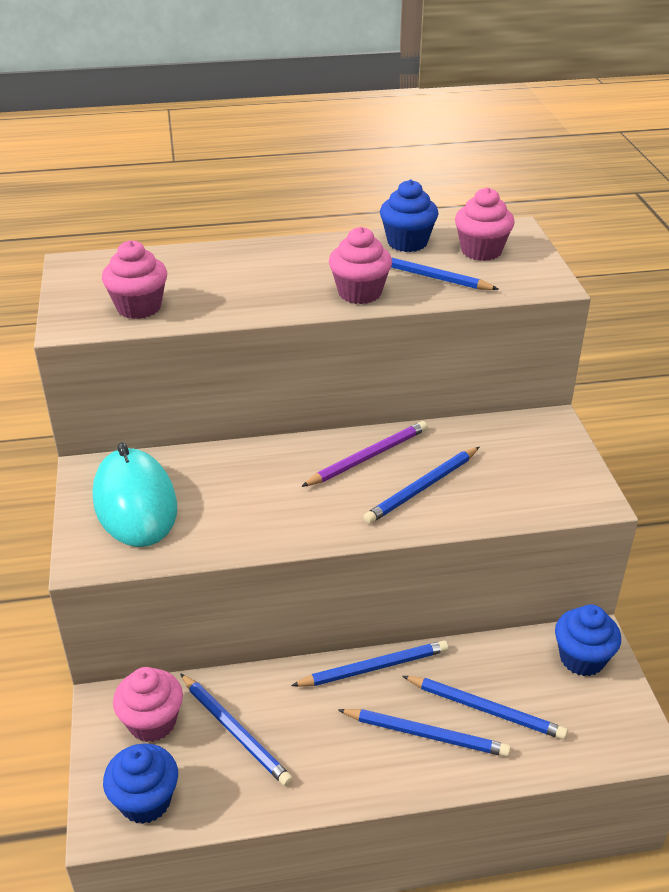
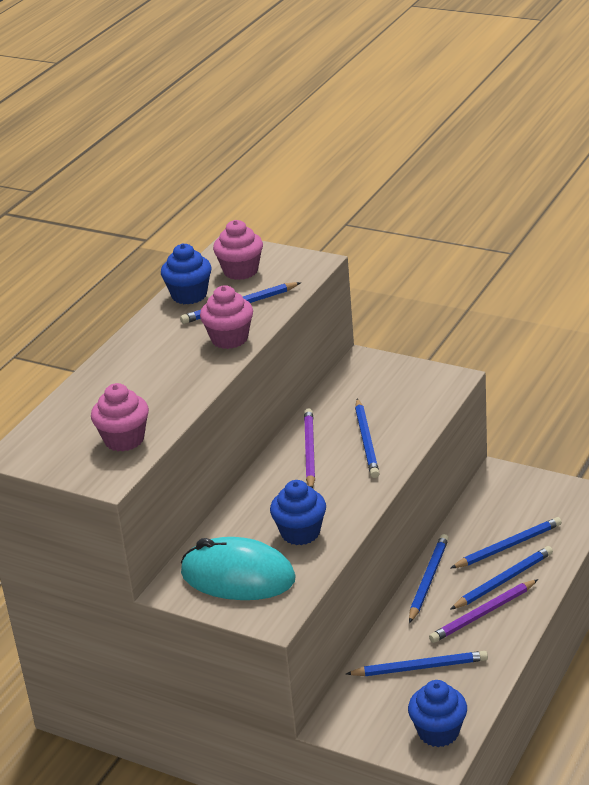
camera: 50 degrees left, 5 degrees down
(152, 722) = (373, 706): pink cupcake -> none
(358, 744) = (483, 614): none -> purple pencil
(582, 658) = (509, 487): blue cupcake -> blue cupcake (300, 533)

